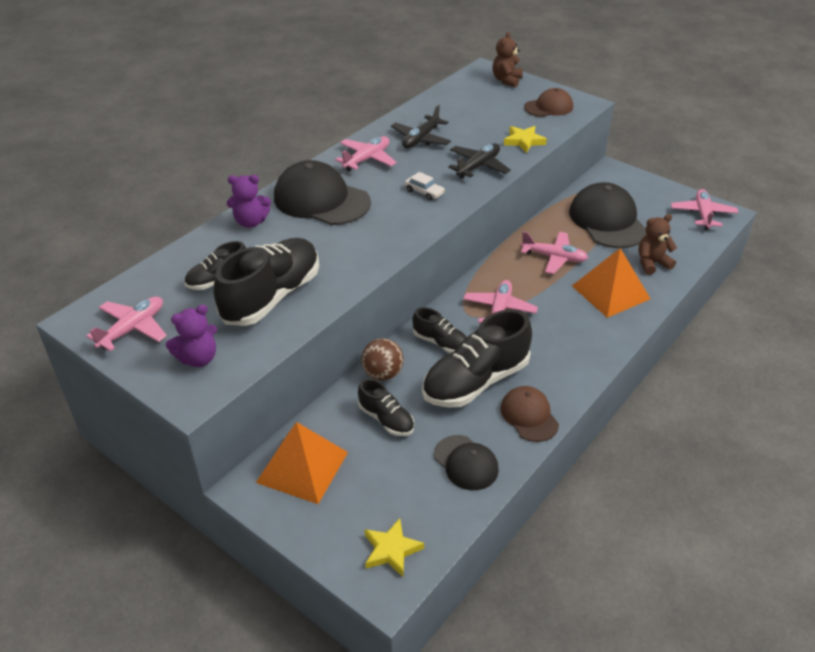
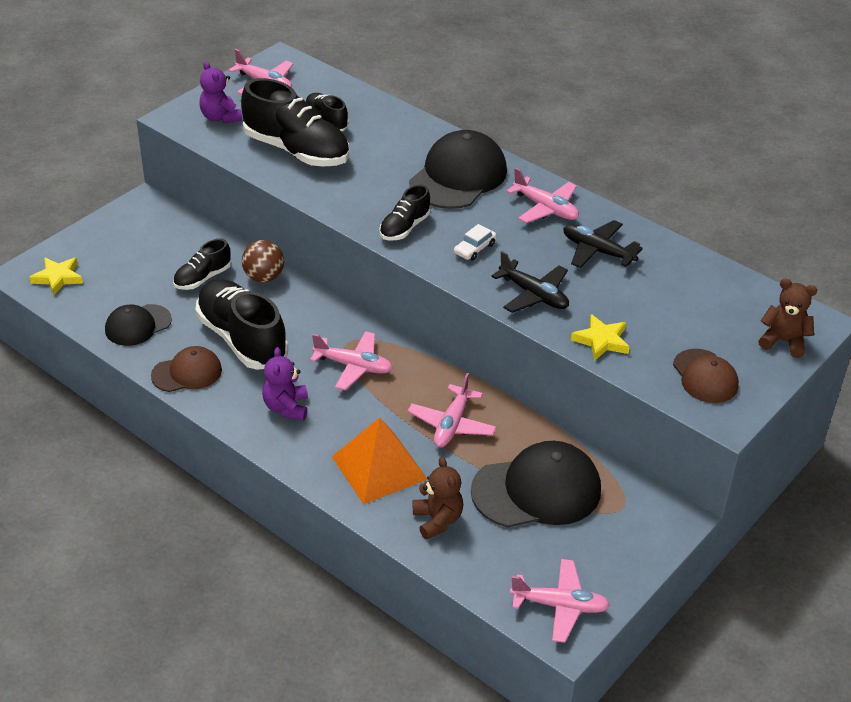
camera: 90 degrees right, 0 degrees up
(250, 222) = (418, 134): purple teddy bear -> purple teddy bear (286, 407)
(302, 467) = (158, 230): orange pyramid -> none
(441, 343) = (304, 318): black shoe -> black shoe (404, 228)

